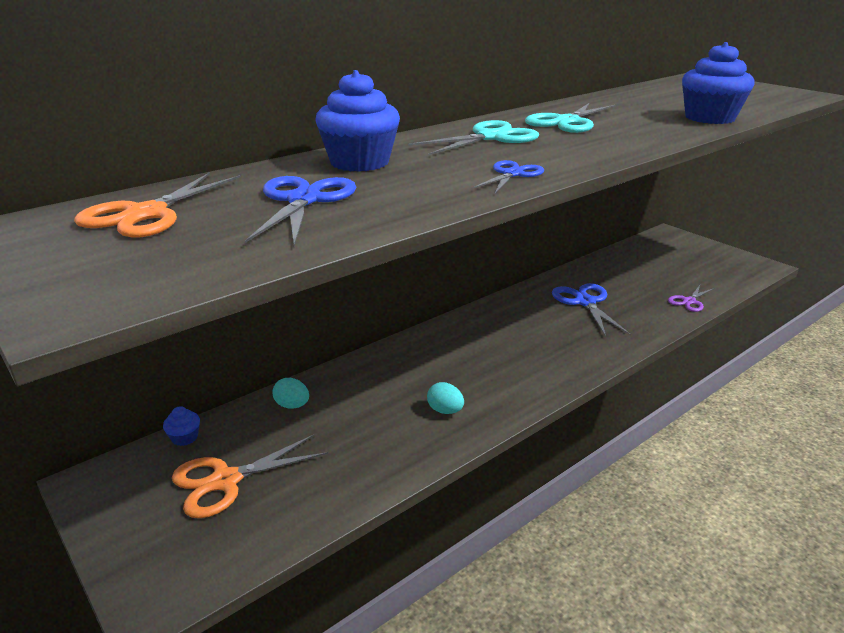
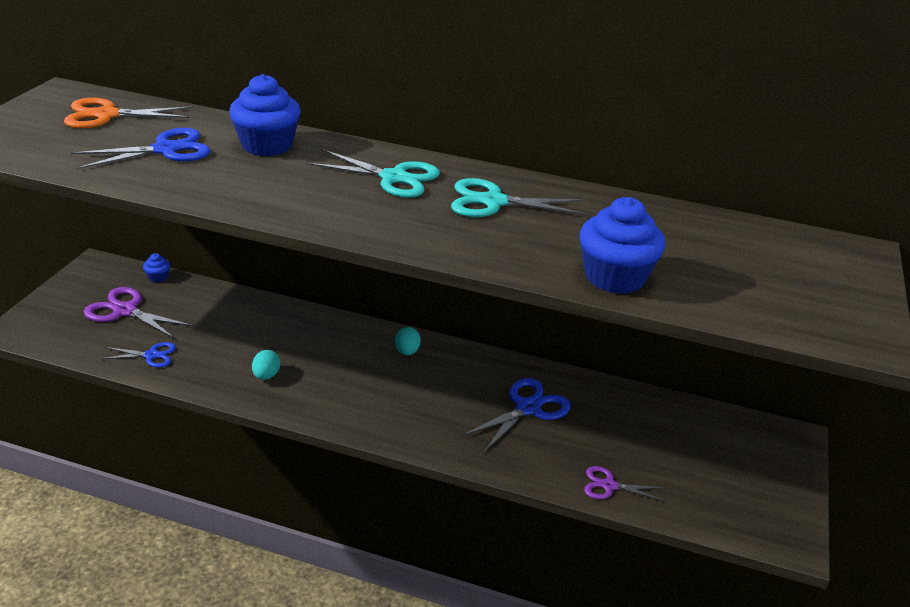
camera: 55 degrees right, 5 degrees up
(225, 481) = (125, 311): orange scissors -> purple scissors
(292, 405) = (222, 304): turquoise egg -> turquoise egg (407, 351)
(512, 174) = (290, 206): blue scissors -> blue scissors (151, 355)

